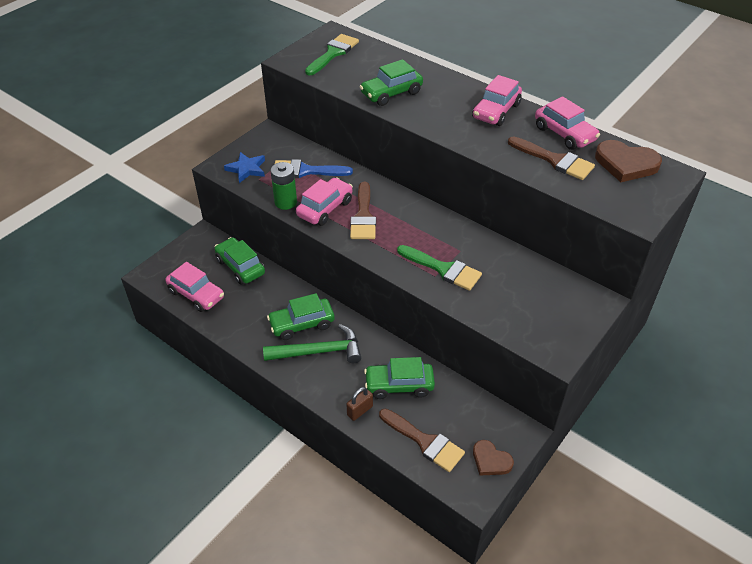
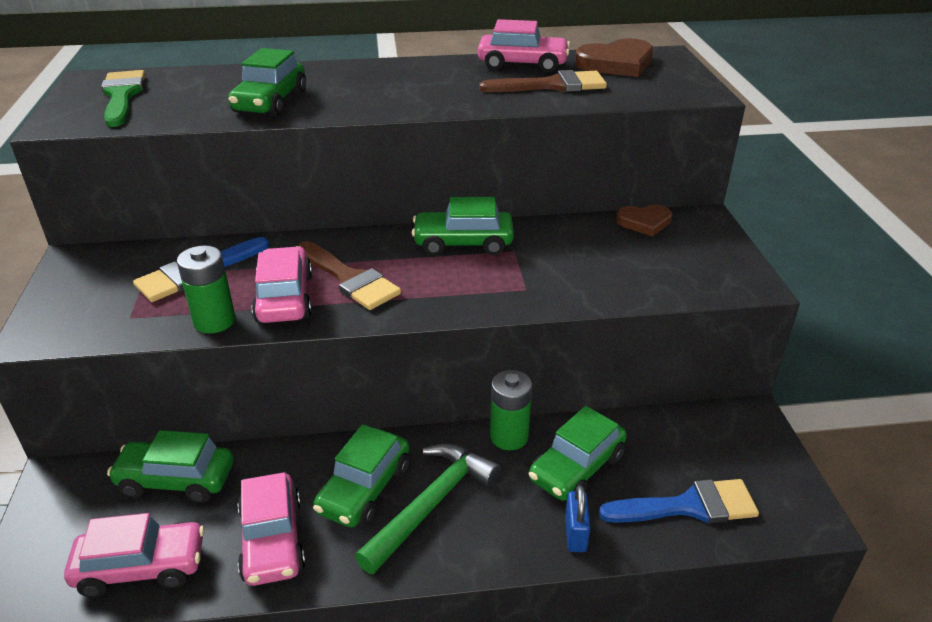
camera: 45 degrees left, 10 degrees down
(246, 169) = (92, 315): blue star -> none
(360, 411) = (575, 533): brown padlock -> blue padlock
(388, 348) = (509, 436): none -> green battery
(425, 442) = (688, 506): brown brush -> blue brush
(441, 229) = (463, 243): none -> green car
(443, 269) = (524, 277): green brush -> none
(490, 460) = (770, 469): brown heart -> brown heart (644, 222)
(496, 111) = (423, 73): pink car -> pink car (272, 540)

